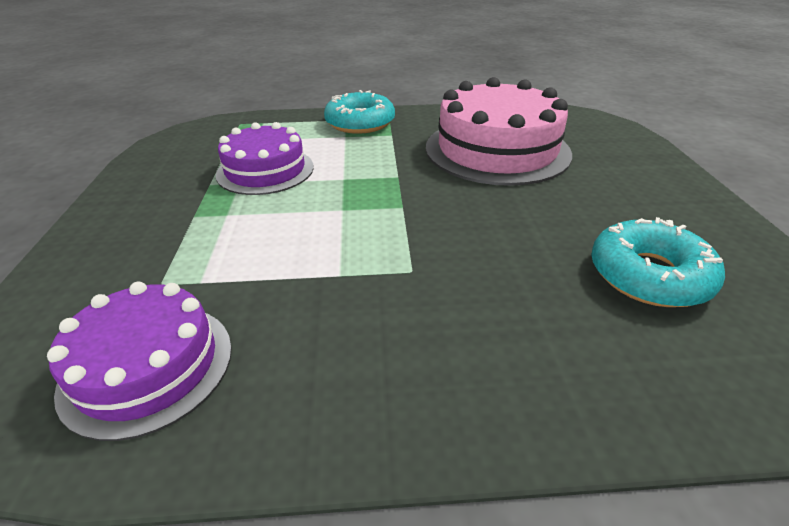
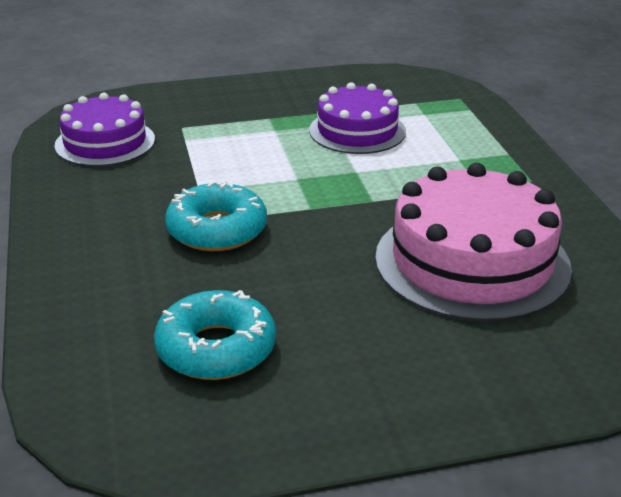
camera: 80 degrees right, 5 degrees down
(360, 123) = (502, 163): turquoise donut -> turquoise donut (217, 230)

